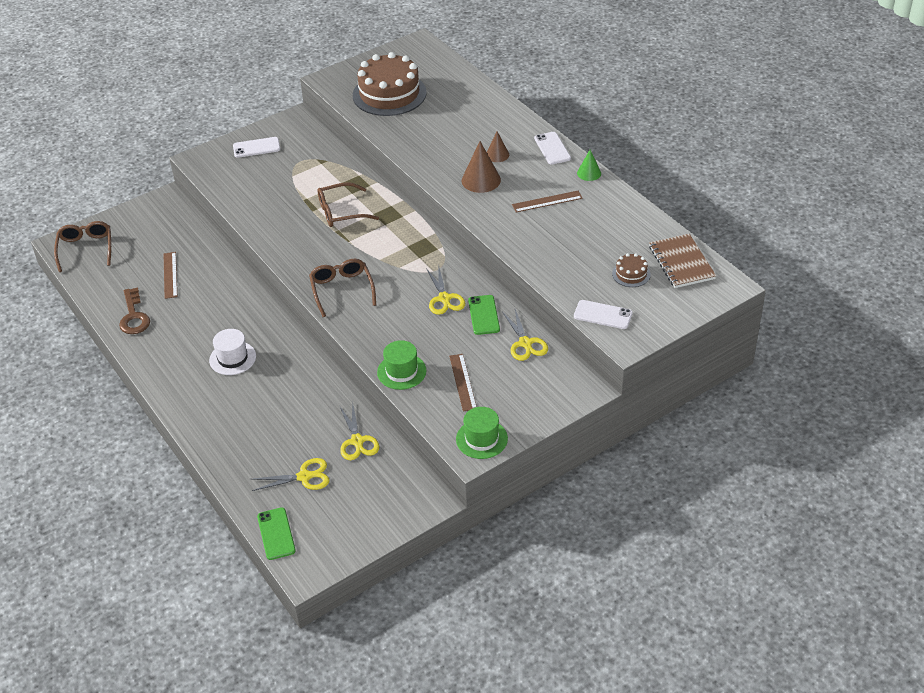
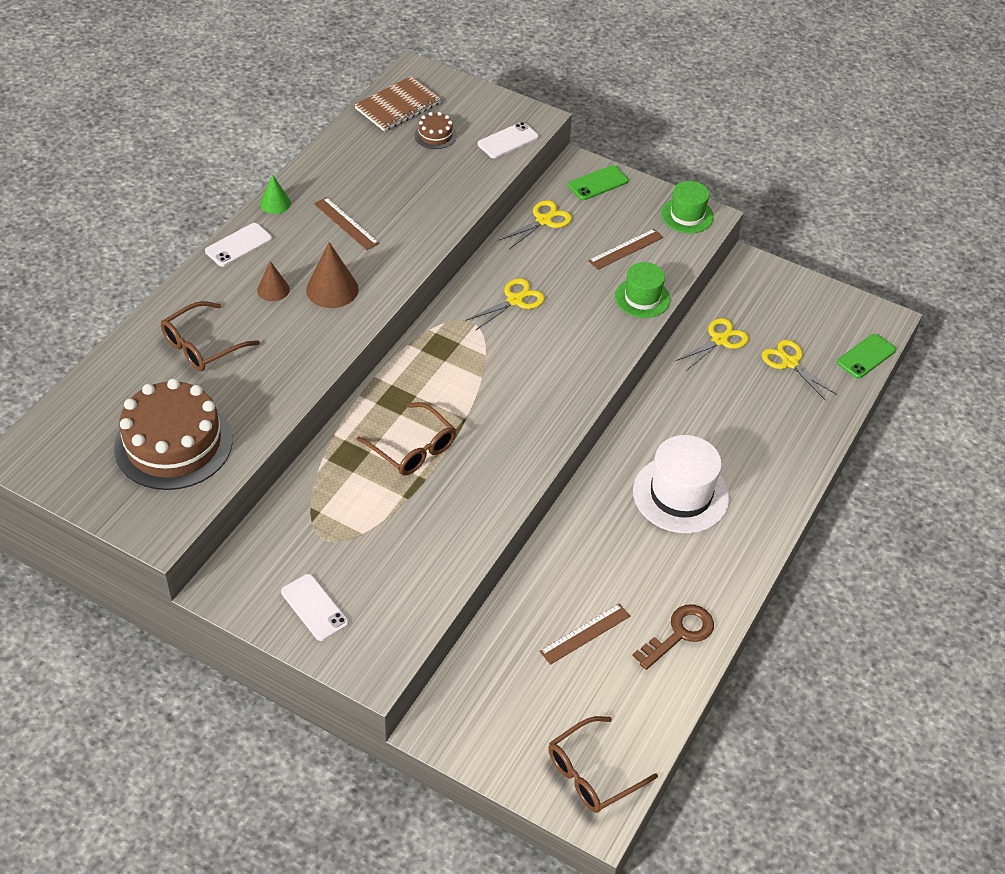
camera: 120 degrees left, 5 degrees up
(232, 358) = (681, 494): white hat -> white hat, size x1.61
(342, 290) = (553, 392): brown glasses -> brown glasses (203, 345)
(484, 315) = (521, 262): green phone -> green phone (597, 183)
(603, 315) = (508, 141): white phone -> white phone turned 60 degrees clockwise

